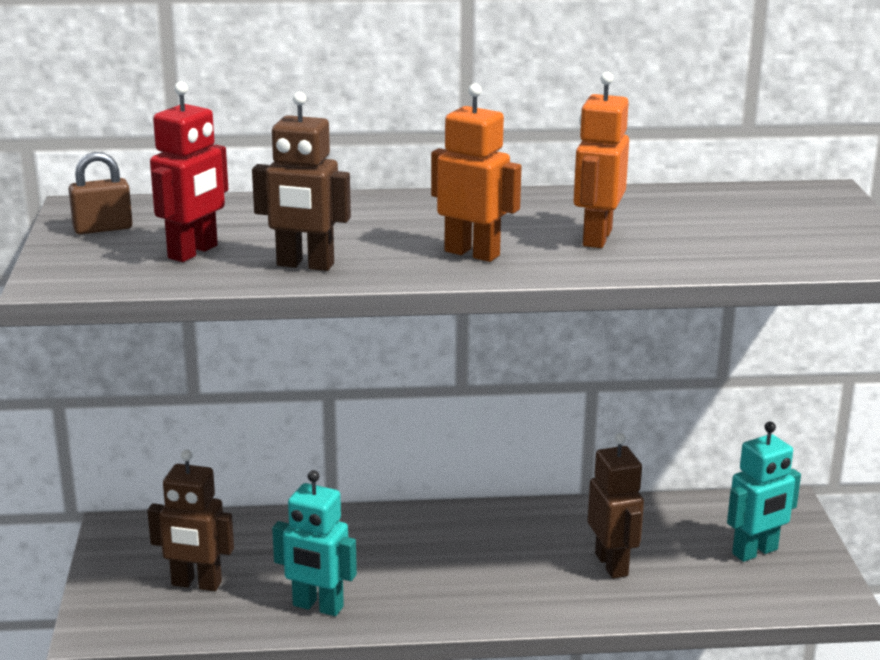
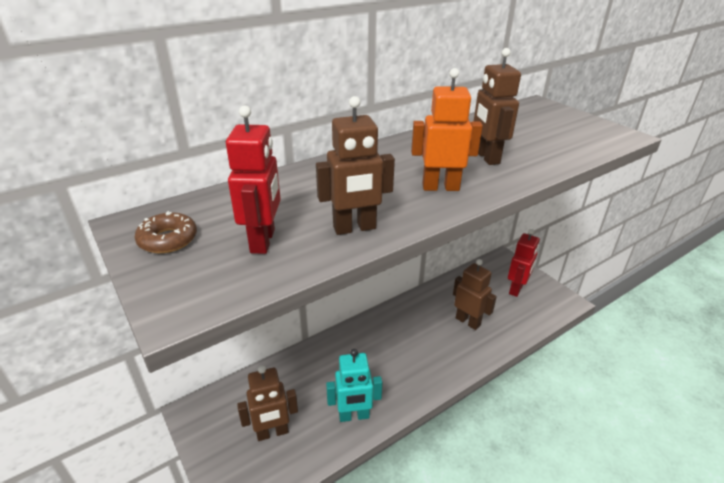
camera: 30 degrees left, 10 degrees up
(103, 228) = (168, 239): brown padlock -> brown donut
(596, 238) = (487, 157): orange robot -> brown robot
(755, 552) = (516, 289): turquoise robot -> red robot

